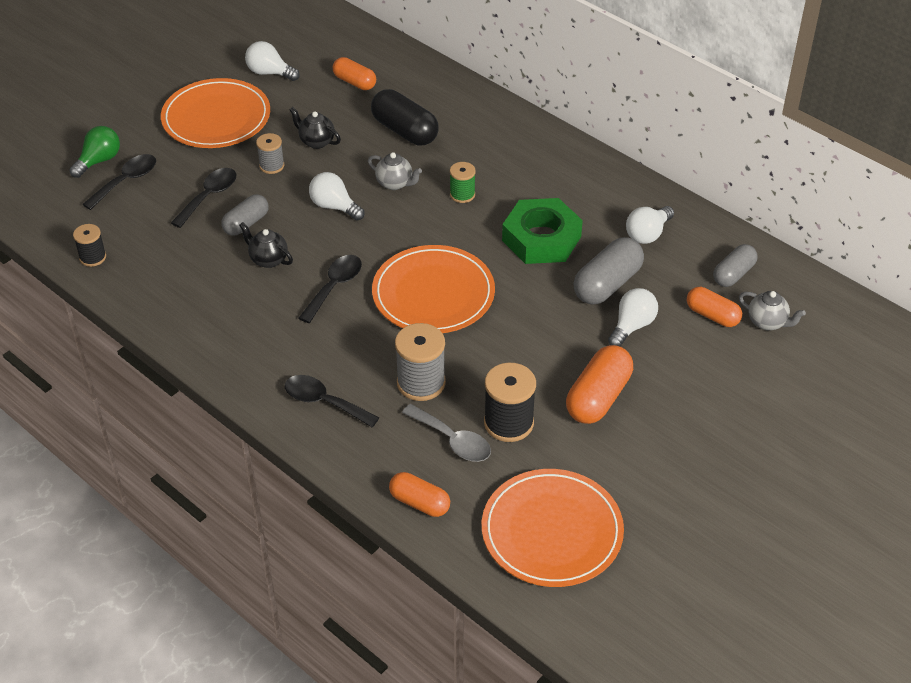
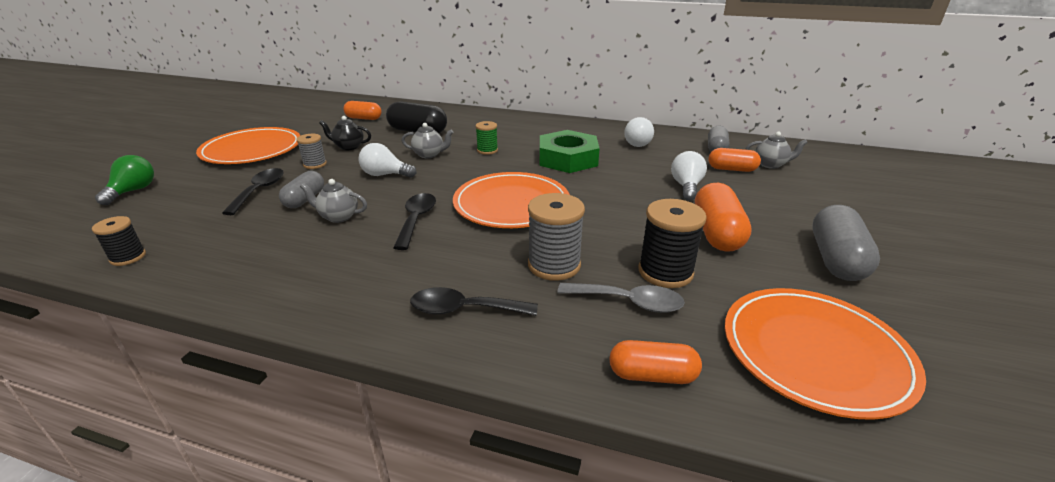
camera: 25 degrees left, 15 degrees down
(126, 181) = (166, 198): black spoon -> none
(268, 259) = (338, 217): black teapot -> grey teapot
(269, 73) = (292, 124): white light bulb -> none
(607, 284) = (641, 170): grey capsule -> grey capsule (836, 259)

